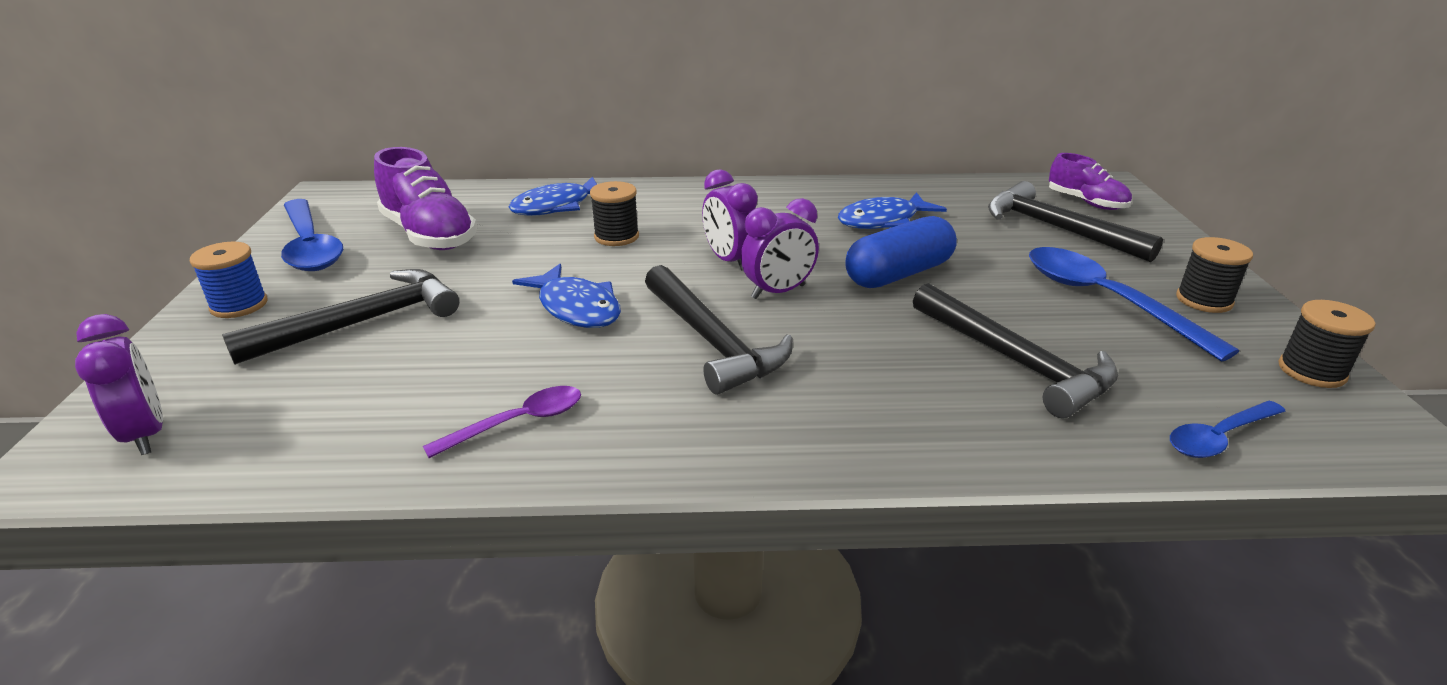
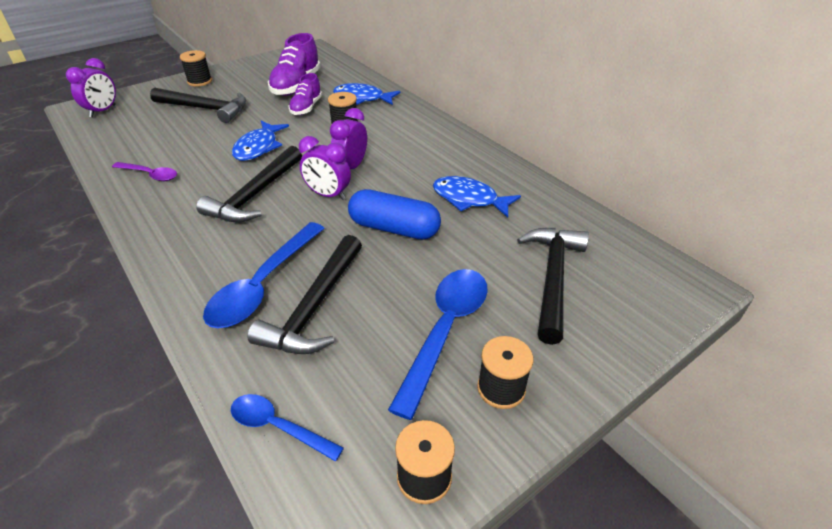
camera: 55 degrees right, 10 degrees up
(239, 305) = (200, 81): blue spool -> black spool
(310, 246) = (260, 69): blue spoon -> blue spoon (263, 285)
(1086, 202) = (631, 282): purple shoe -> purple shoe (306, 108)

